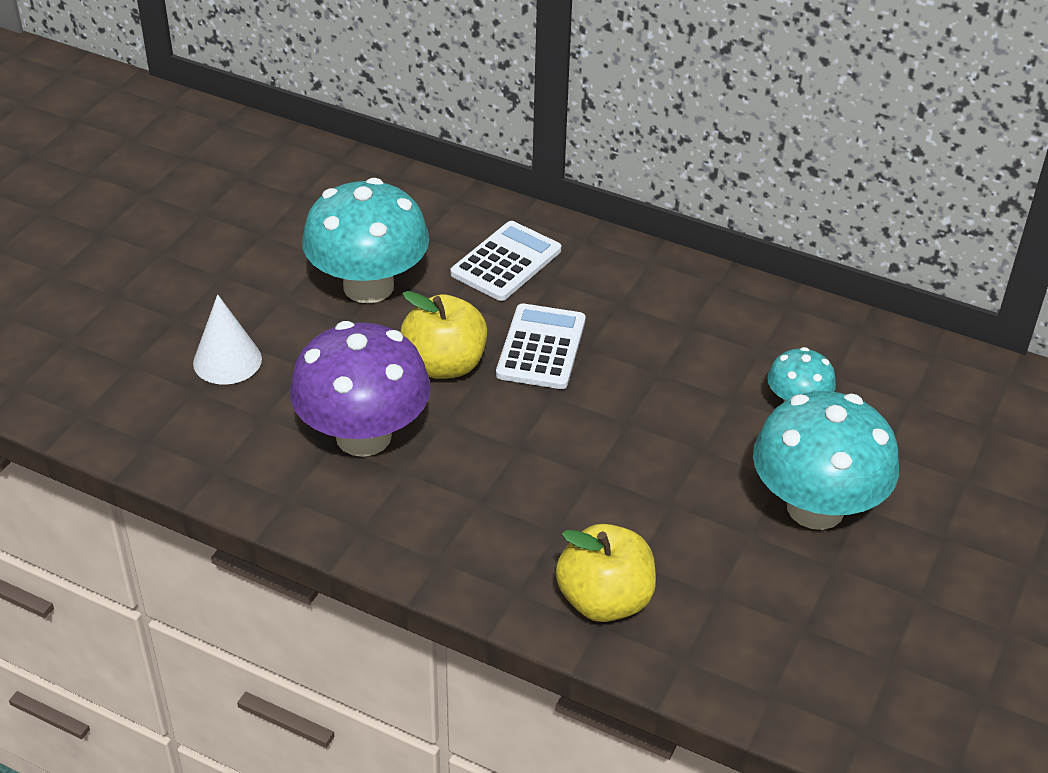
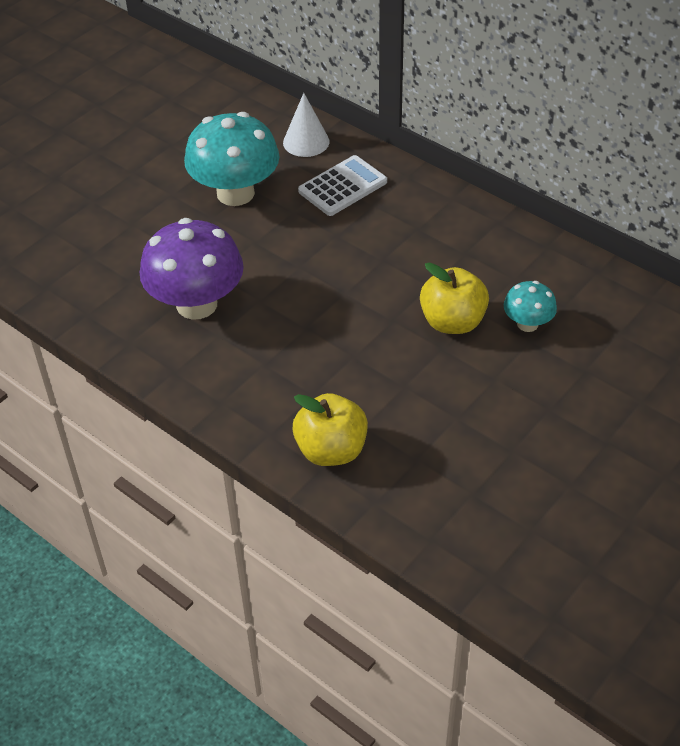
camera: 15 degrees right, 5 degrees up
(227, 361) = (118, 236): white cone -> white cone (306, 142)
(445, 365) = (272, 259): yellow apple -> yellow apple (452, 322)
(541, 347) = (347, 255): white calculator -> none
(815, 507) = (514, 405): turquoise mushroom -> none

